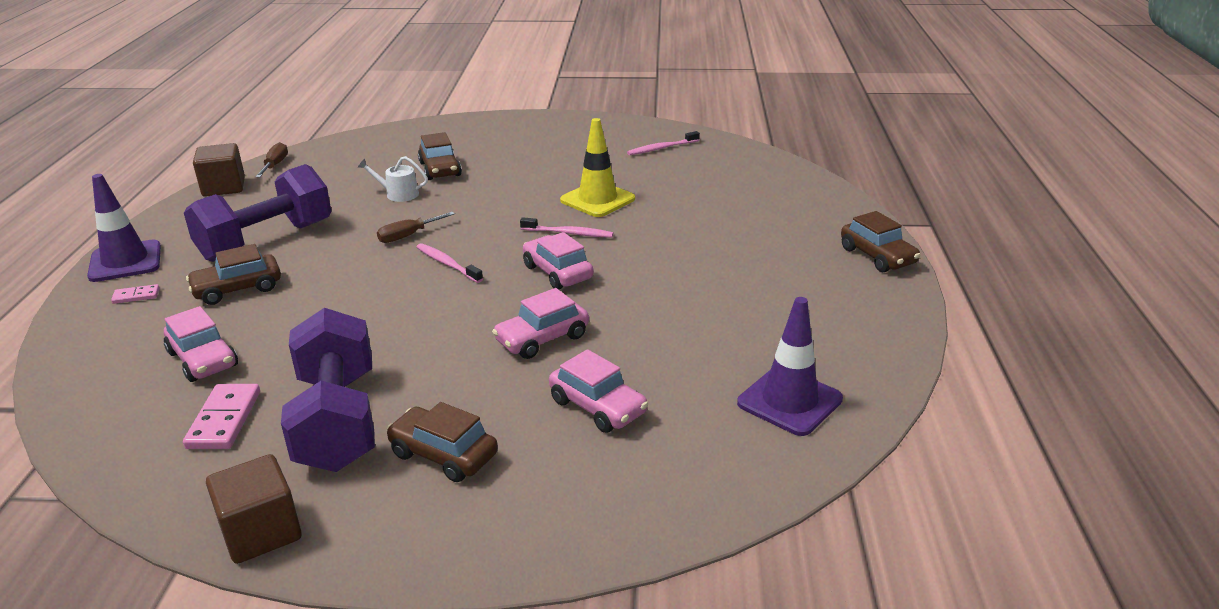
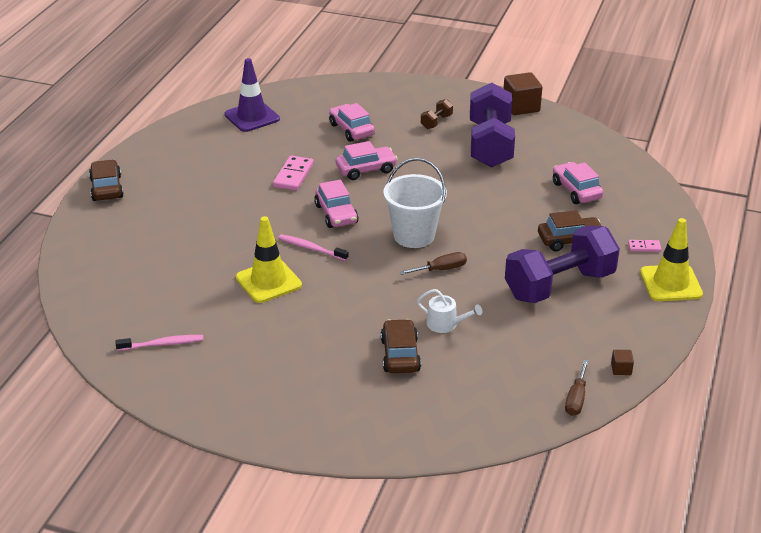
camera: 165 degrees left, 5 degrees up
(125, 261) = (670, 283): purple traffic cone -> yellow traffic cone
(224, 187) = (621, 369): brown cube -> brown cube, size x0.47
(224, 420) = (552, 154): pink domino -> pink domino (293, 175)
(443, 454) = (436, 122): brown car -> brown dumbbell
(447, 264) = (414, 235): pink toothbrush -> white bucket

